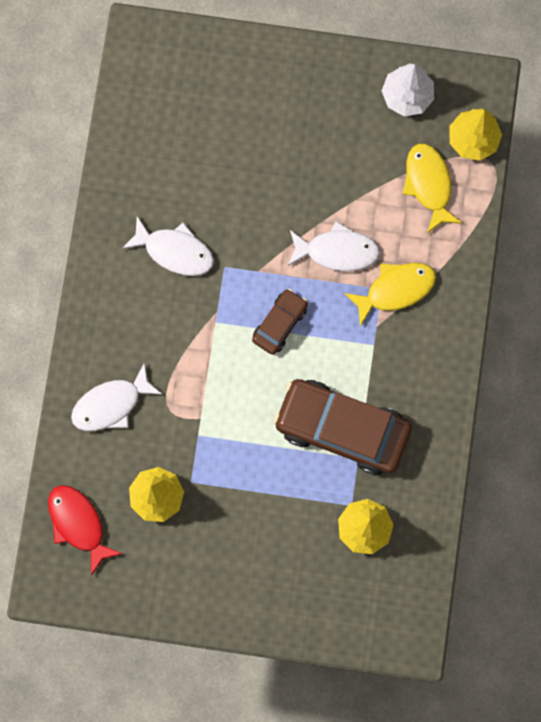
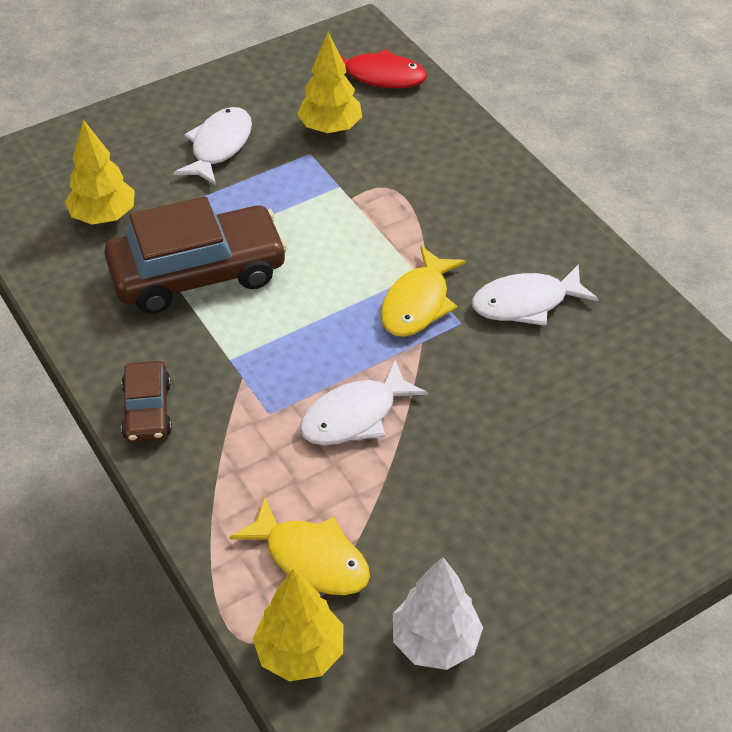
camera: 140 degrees right, 30 degrees down
(111, 404) = (445, 160): white fish -> white fish (219, 146)
(279, 323) = (351, 314): brown car -> brown car (147, 410)
(395, 290) = (252, 424): yellow fish -> yellow fish (418, 303)

